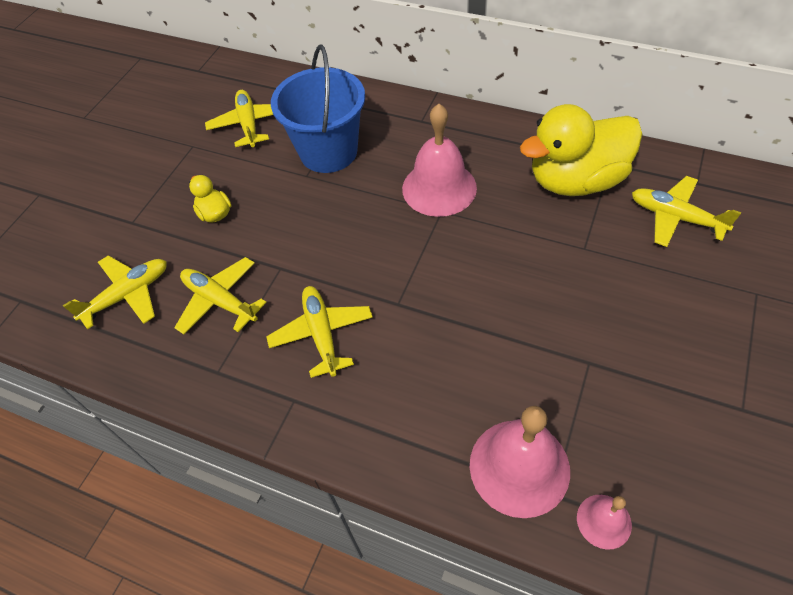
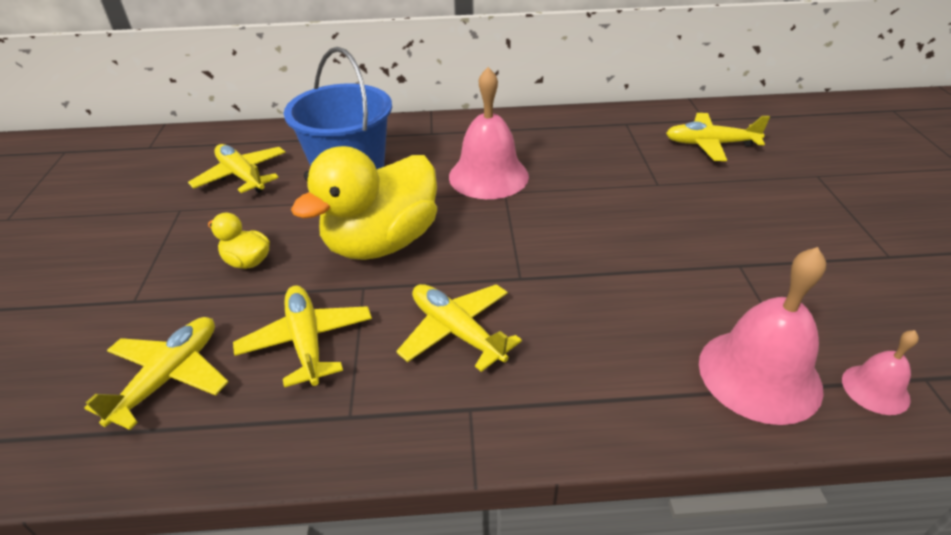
camera: 30 degrees left, 15 degrees down
(220, 301) = (307, 341): yellow plane -> yellow plane turned 60 degrees clockwise
(576, 181) = (608, 141): yellow duck -> yellow duck (381, 242)

